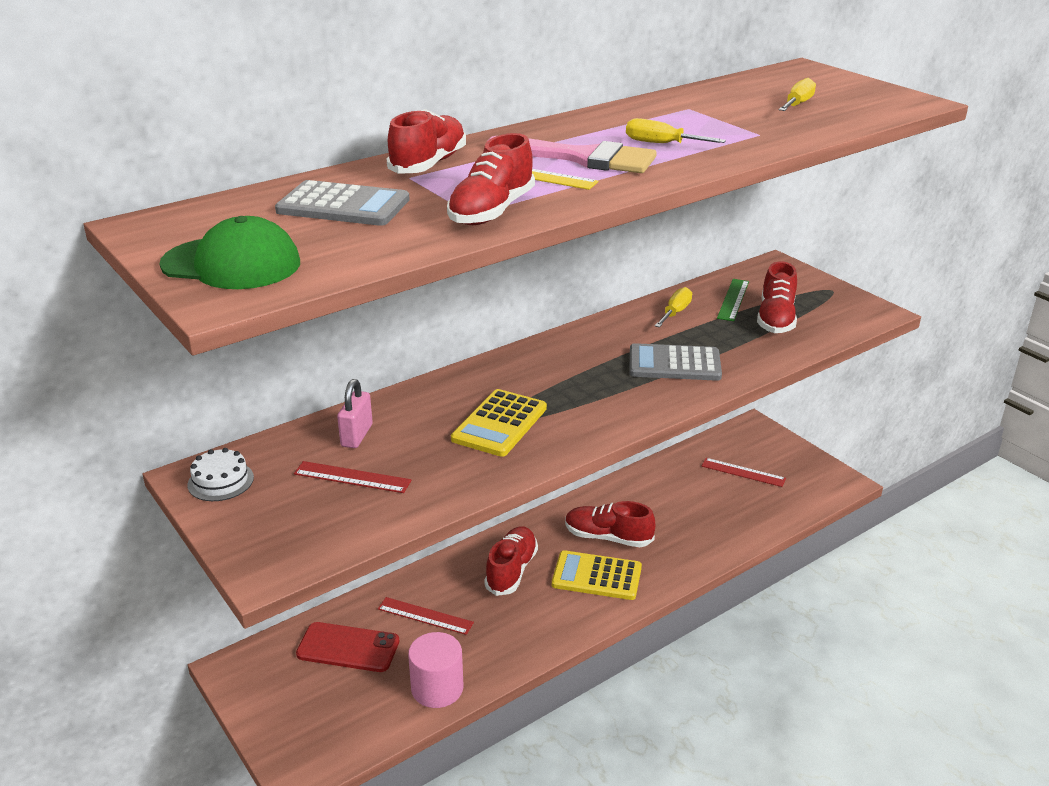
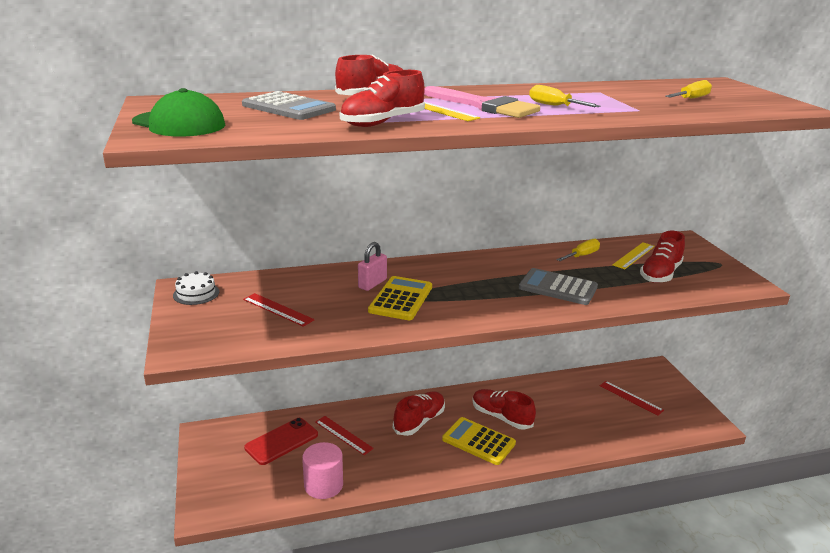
camera: 20 degrees right, 5 degrees down
(348, 648) = (281, 441): red phone -> red phone turned 75 degrees counterclockwise
(356, 435) = (300, 286): pink padlock -> pink padlock (372, 284)
(499, 424) = (401, 299): yellow calculator -> yellow calculator turned 150 degrees clockwise
(733, 299) = (634, 255): green ruler -> yellow ruler

